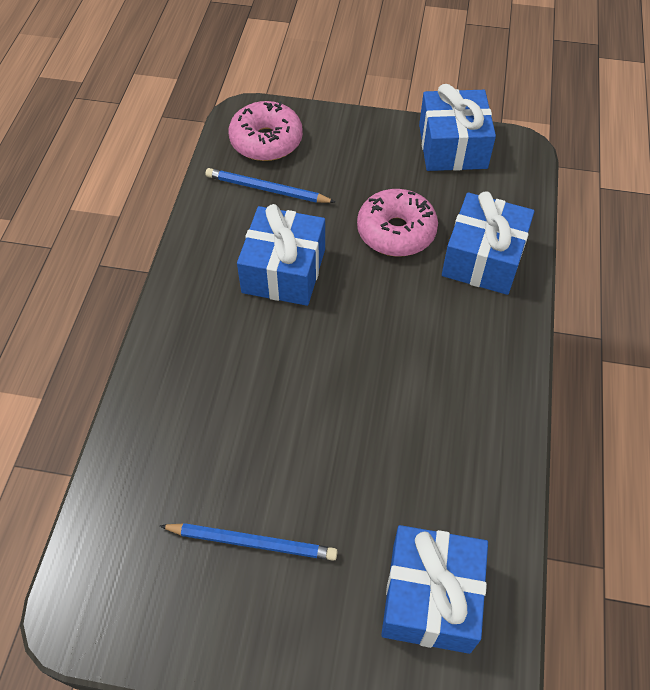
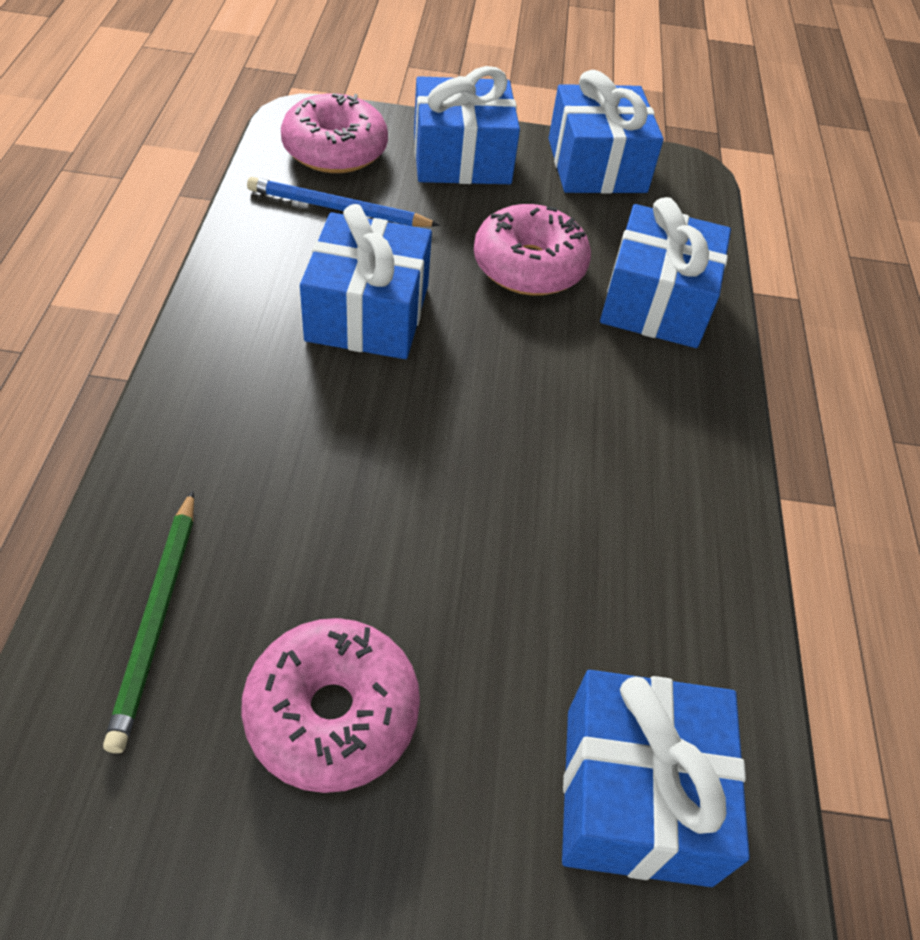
camera: 10 degrees left, 5 degrees down
(150, 481) = (157, 619): none -> green pencil
(252, 542) = (332, 713): blue pencil -> pink donut
(355, 144) = (461, 158): none -> blue gift

